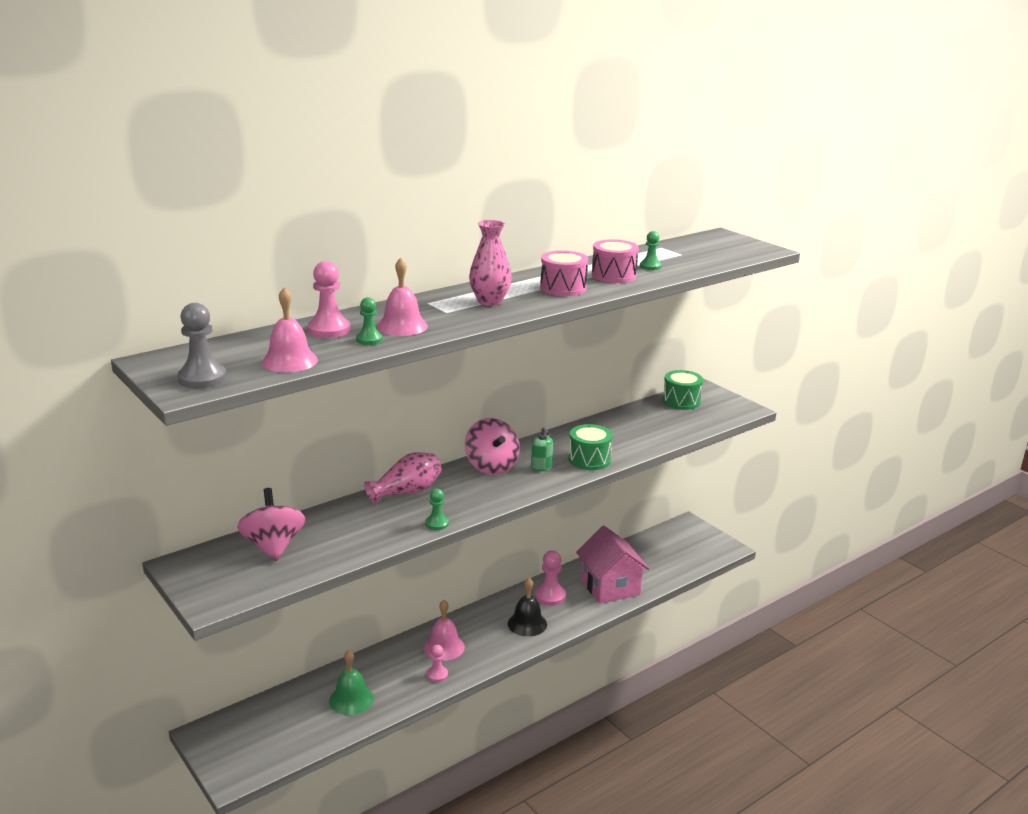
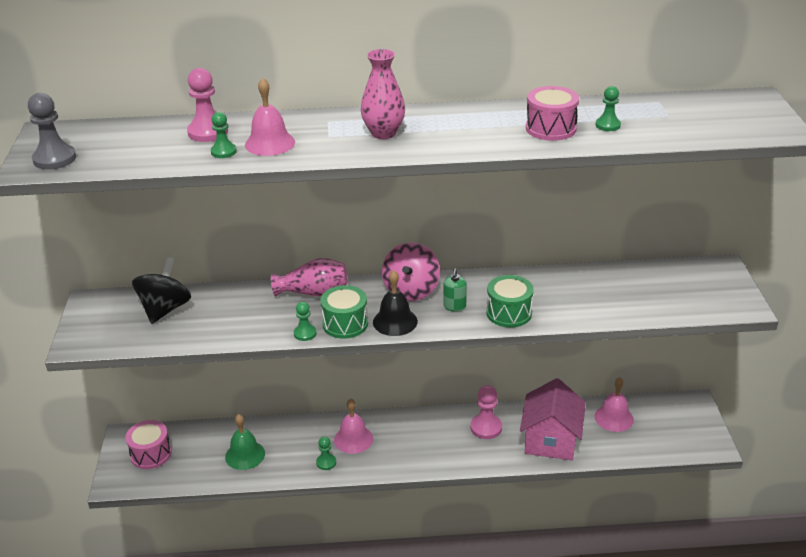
camera: 35 degrees right, 10 degrees up
(273, 546) = (165, 309): pink spinning top -> black spinning top
(289, 361) = (135, 158): pink bell -> pink bell (614, 418)
(437, 675) = (326, 462): pink pawn -> green pawn
(527, 623) = (441, 446): black bell -> black bell (395, 321)
(563, 288) = (476, 133): pink drum -> pink drum (151, 454)
(681, 401) = (679, 275): green drum -> green drum (345, 324)

